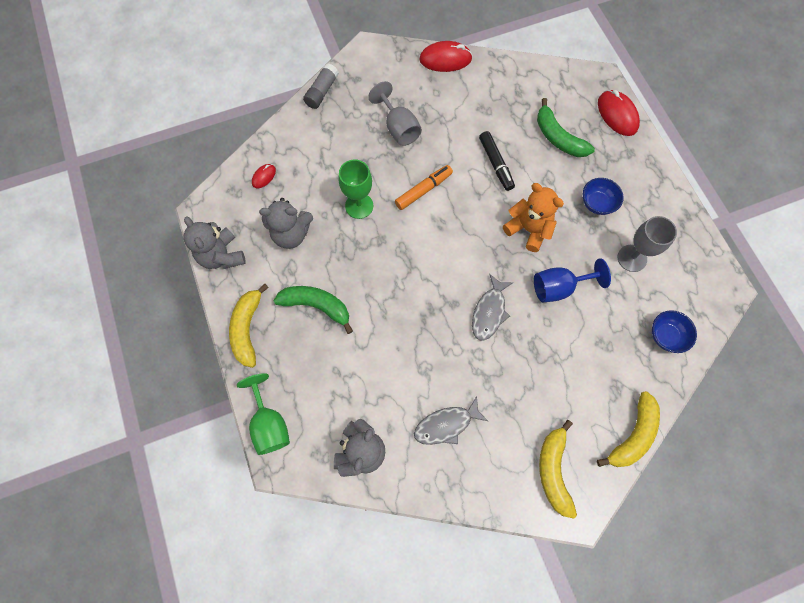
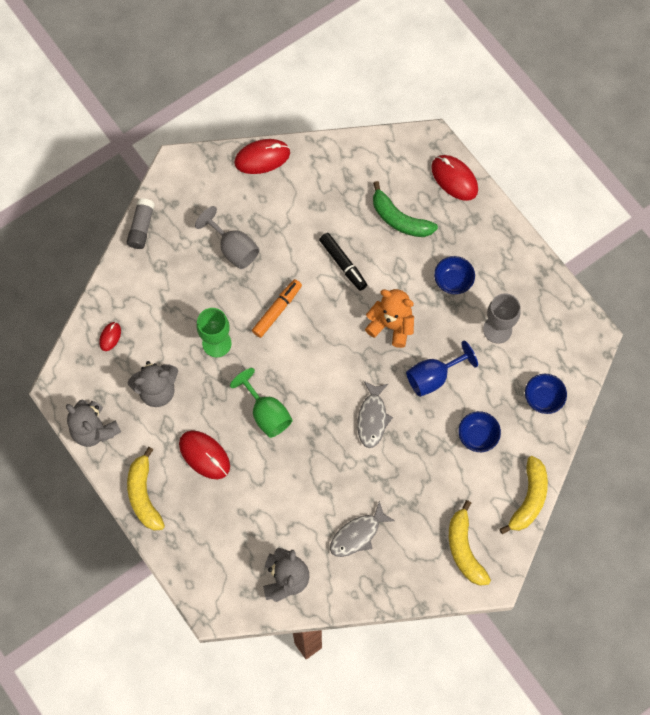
camera: 15 degrees left, 0 degrees up
(269, 424) = (193, 577): green goblet -> green goblet (266, 413)
(317, 306) = (204, 455): green banana -> red mouse
(591, 356) = (477, 436): none -> blue bowl

